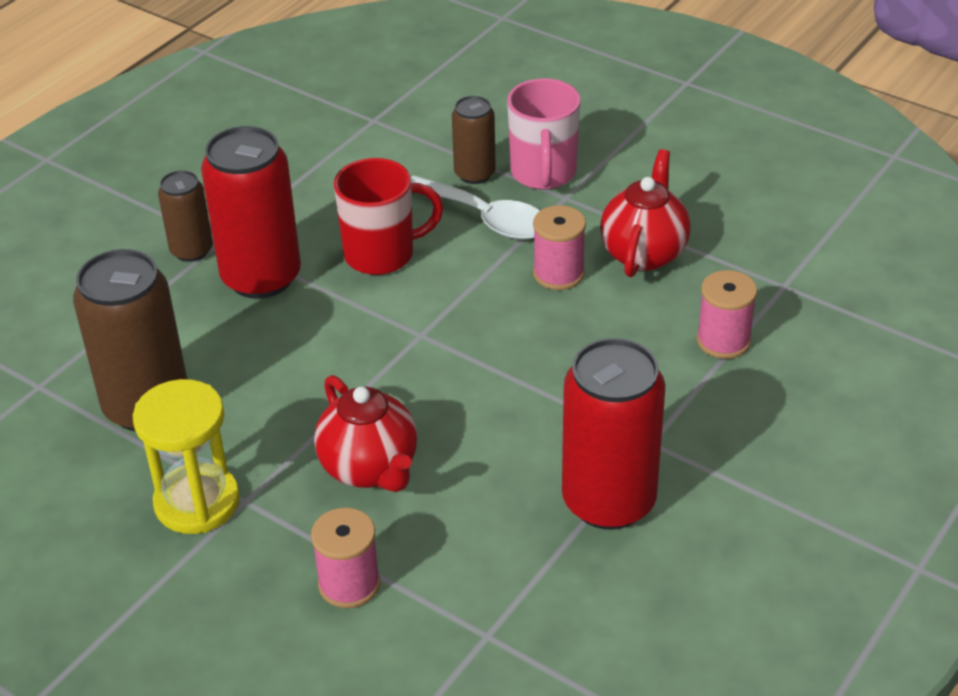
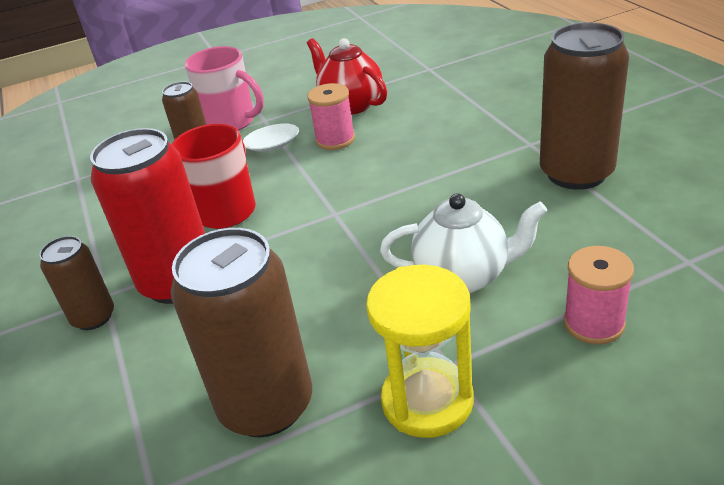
camera: 55 degrees left, 5 degrees down
(370, 469) = (463, 276): red teapot -> white teapot
(608, 501) = (576, 173): red can -> brown can
(723, 341) = (458, 97): pink spool -> none

